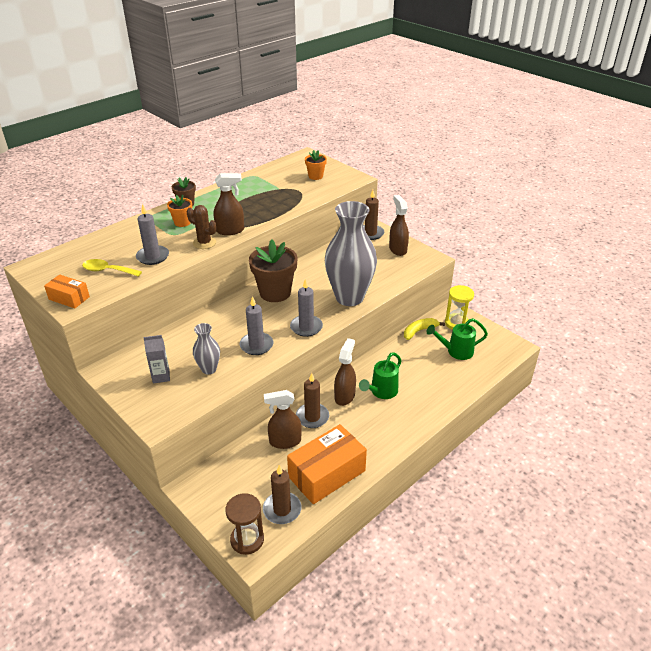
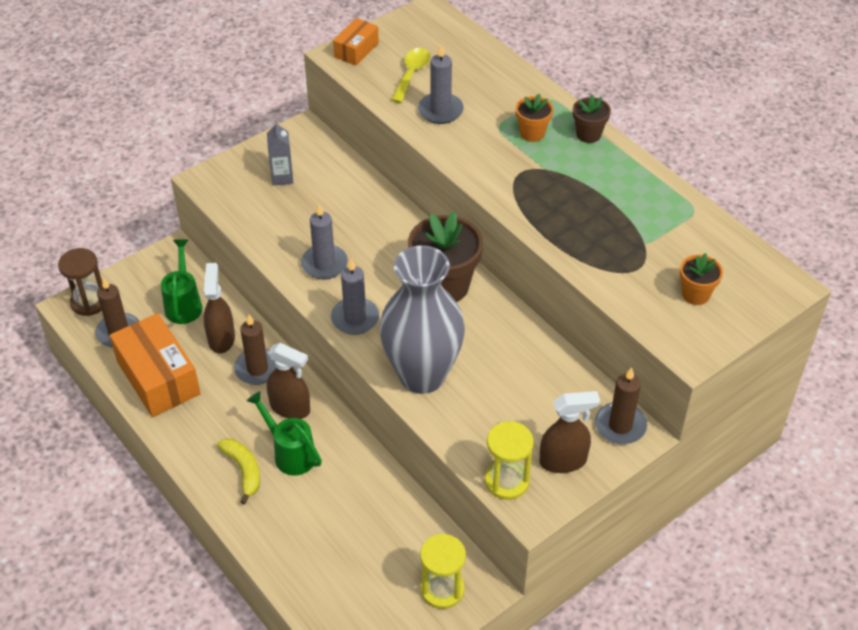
camera: 95 degrees right, 10 degrees up
(204, 243) = (472, 158): brown cactus -> none
(209, 369) = (286, 219): grey vase -> none
(230, 230) = (505, 185): brown spray bottle -> none
(416, 266) = (506, 481): none -> yellow hourglass
(419, 331) = (426, 527): yellow banana -> yellow banana (243, 470)
(456, 351) = (366, 572): green watering can -> green watering can (184, 304)

